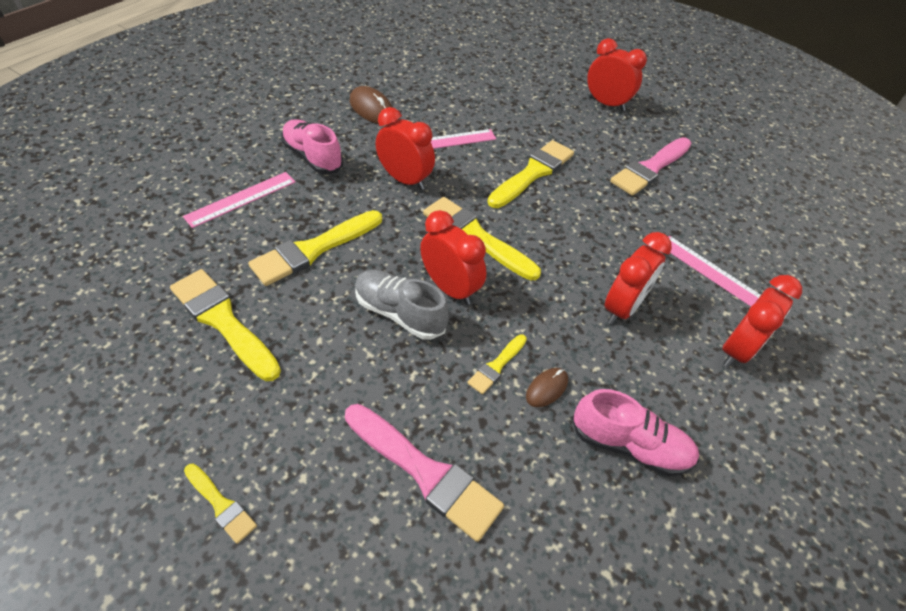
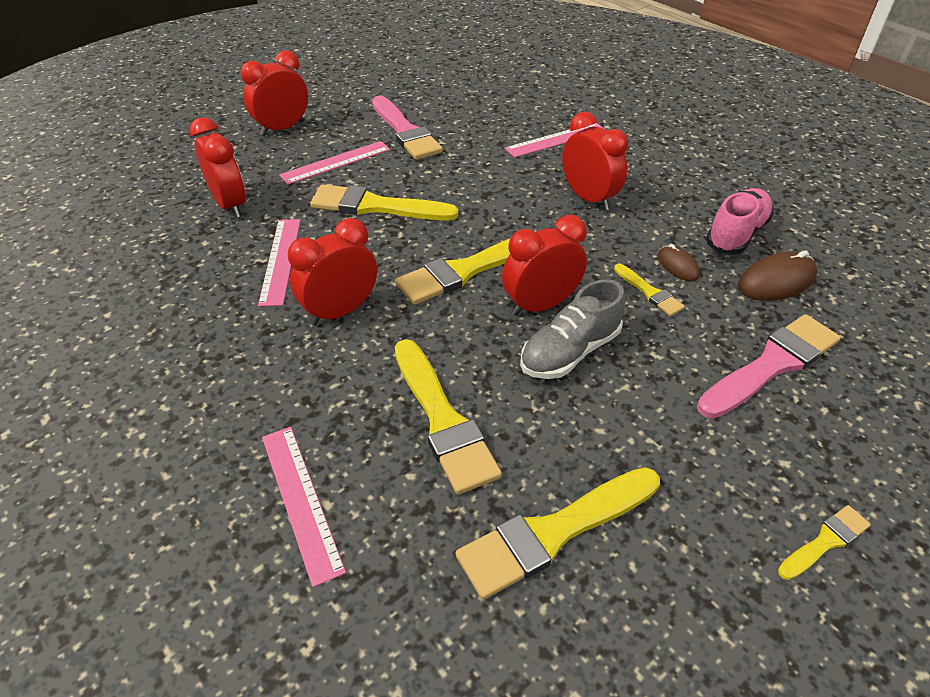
camera: 70 degrees left, 5 degrees down
(313, 157) = (242, 401): pink shoe -> none
(372, 109) = (161, 321): brown mouse -> brown mouse (776, 281)
(533, 173) = (376, 206): yellow brush -> yellow brush turned 45 degrees counterclockwise
(579, 140) = (336, 162): none -> pink ruler
(737, 349) = (643, 154): red clock -> red clock (230, 205)

